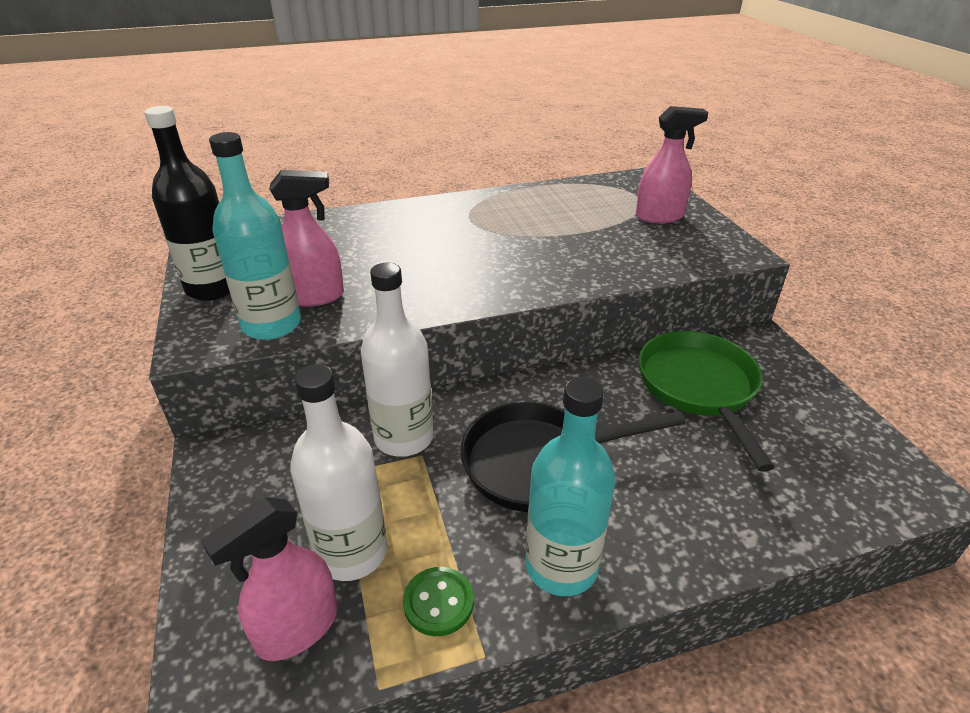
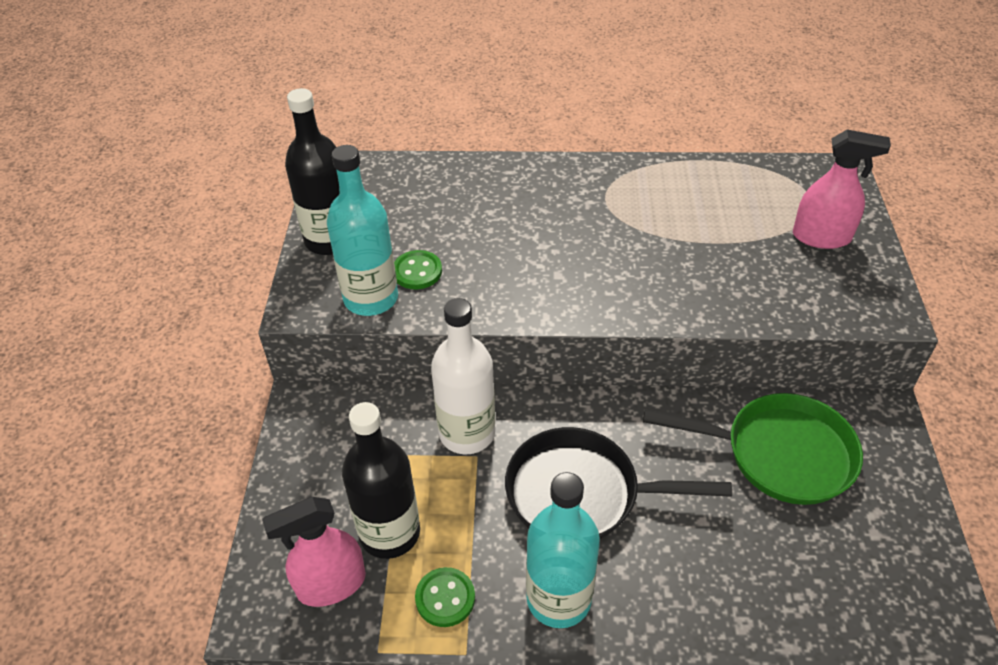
camera: 20 degrees right, 10 degrees up
(314, 296) = (417, 271): pink spray bottle -> green button
(352, 552) = (389, 532): white bottle -> black bottle
(699, 387) = (780, 454): green pan -> green pan turned 90 degrees clockwise

